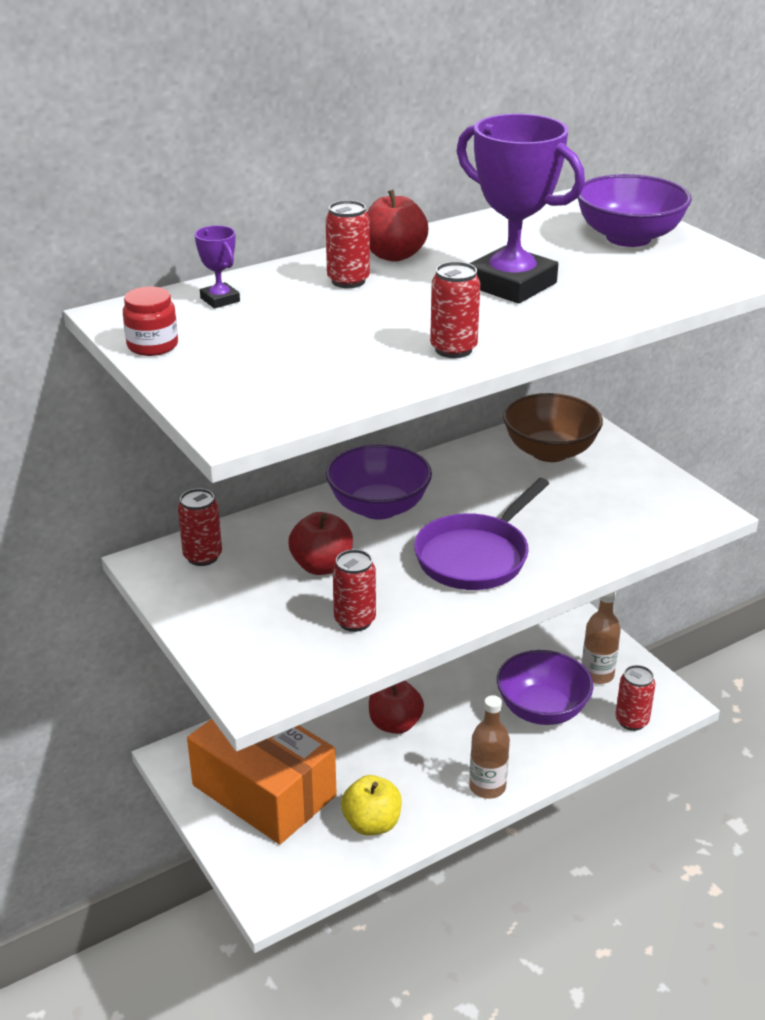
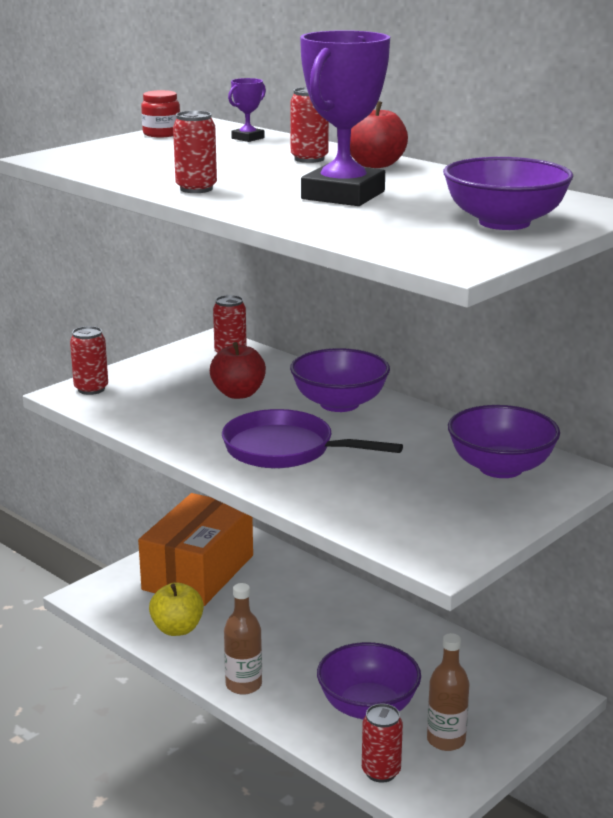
camera: 75 degrees right, 10 degrees down
(355, 621) = (169, 414): red can -> red can (91, 389)
(395, 724) = (305, 622): red apple -> none
(549, 451) = (500, 468): brown bowl -> purple bowl

